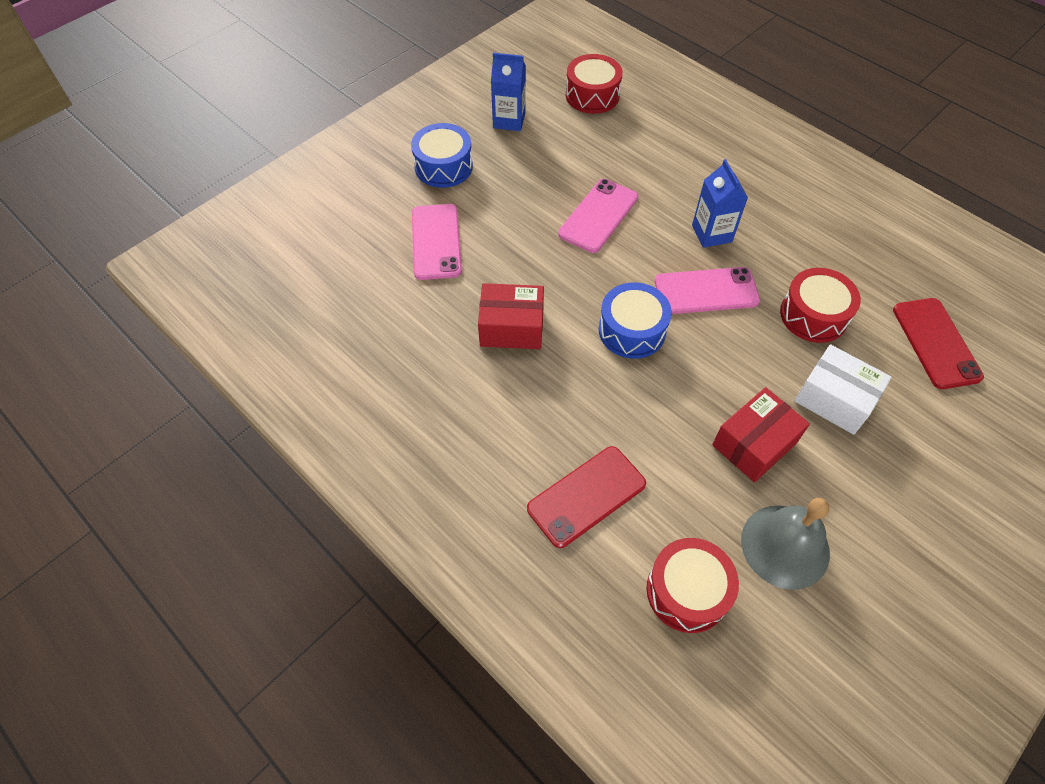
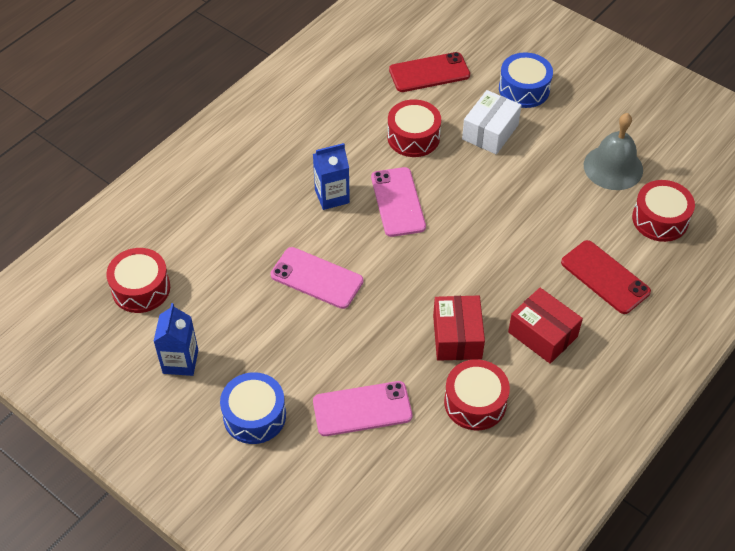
camera: 95 degrees left, 5 degrees down
(426, 334) = (475, 402): none -> red drum
(632, 330) = (446, 251): blue drum -> blue drum (524, 89)
(754, 444) = (538, 179): red box -> red box (542, 334)

